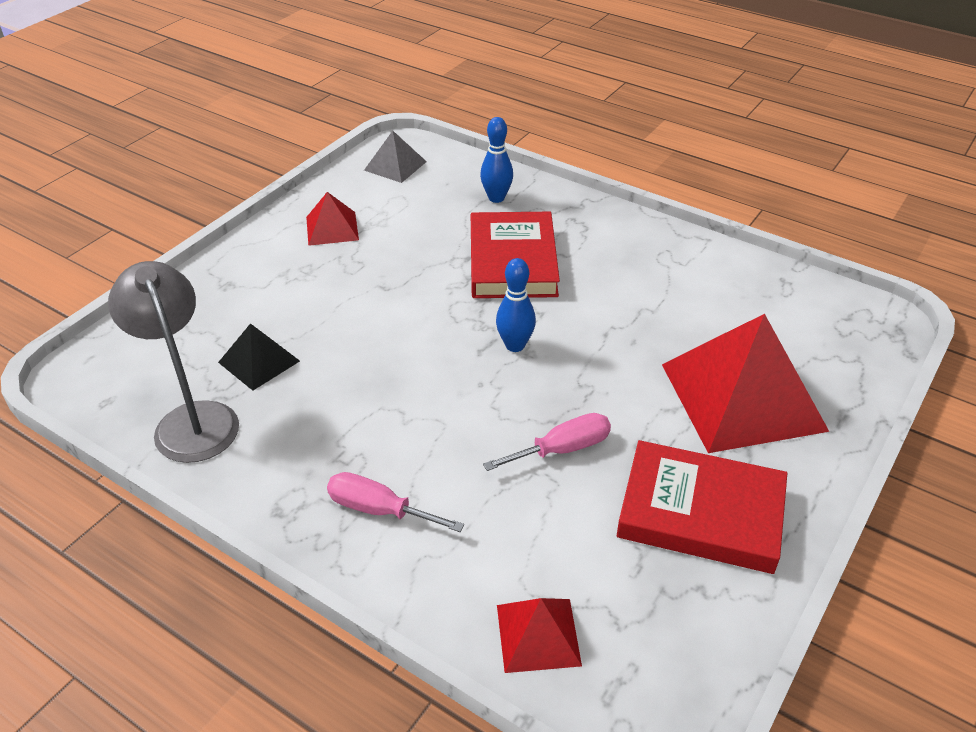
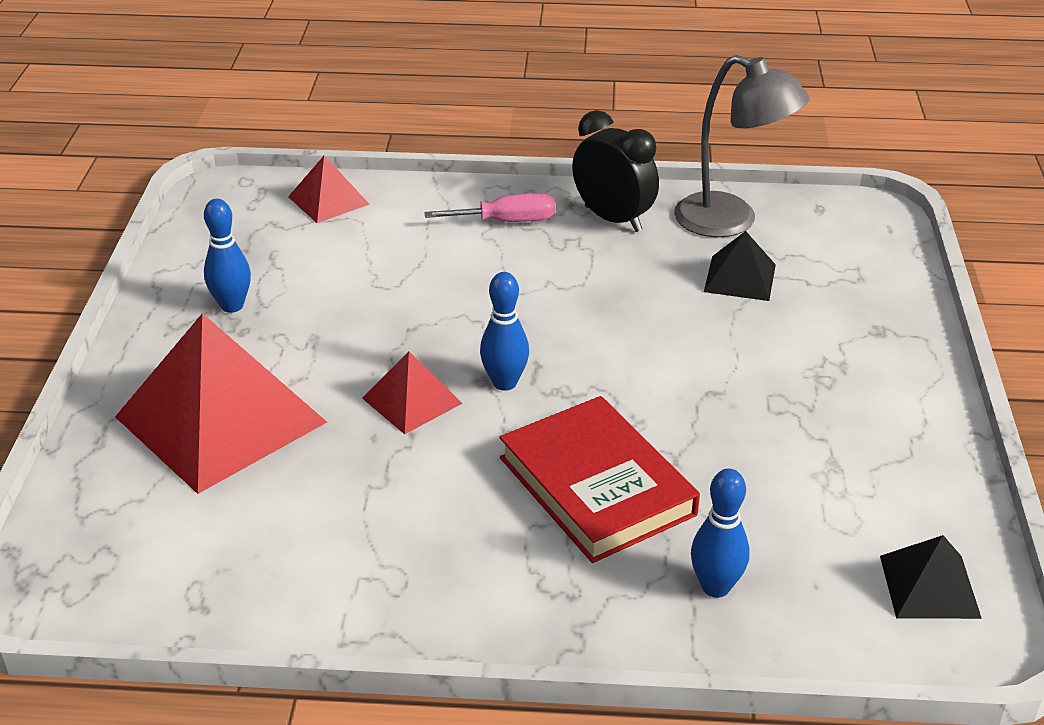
camera: 150 degrees right, 5 degrees down
(283, 468) = (613, 219): none -> black clock
(332, 228) = (869, 441): red pyramid -> red pyramid (412, 400)
(395, 166) = (929, 586): grey pyramid -> black pyramid
(562, 449) = (386, 309): pink screwdriver -> none
(701, 512) = (232, 306): red book -> blue bowling pin

